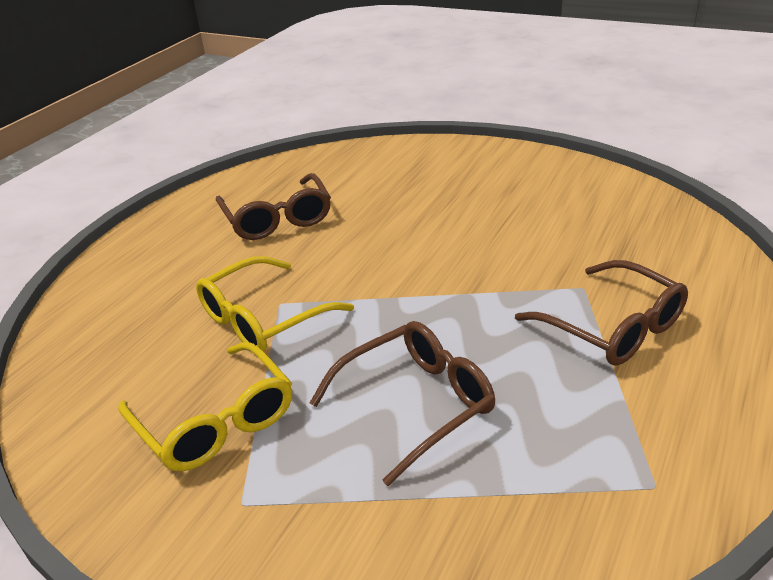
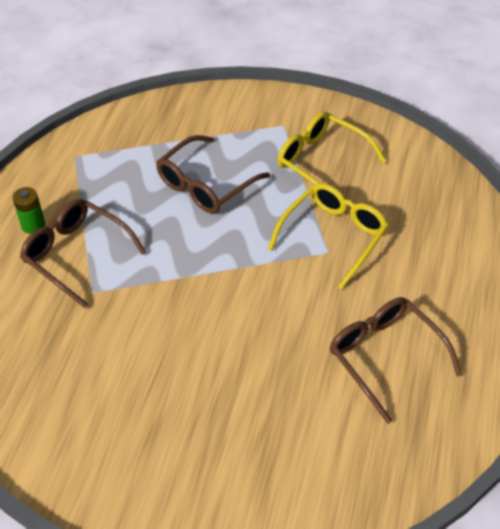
camera: 165 degrees right, 15 degrees up
(692, 371) = (33, 225): none -> green battery

